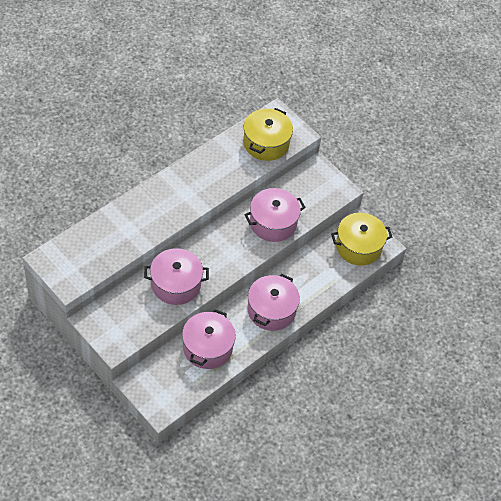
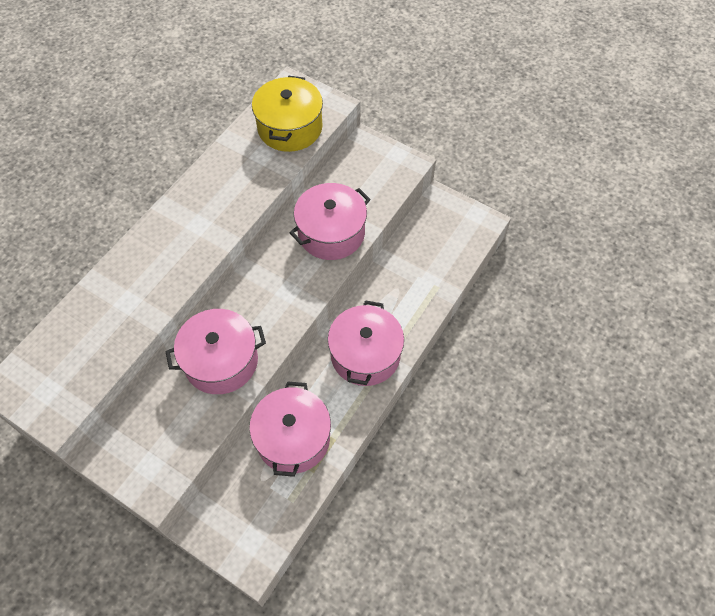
camera: 10 degrees left, 5 degrees up
(358, 247) = (450, 233): yellow pot -> none

